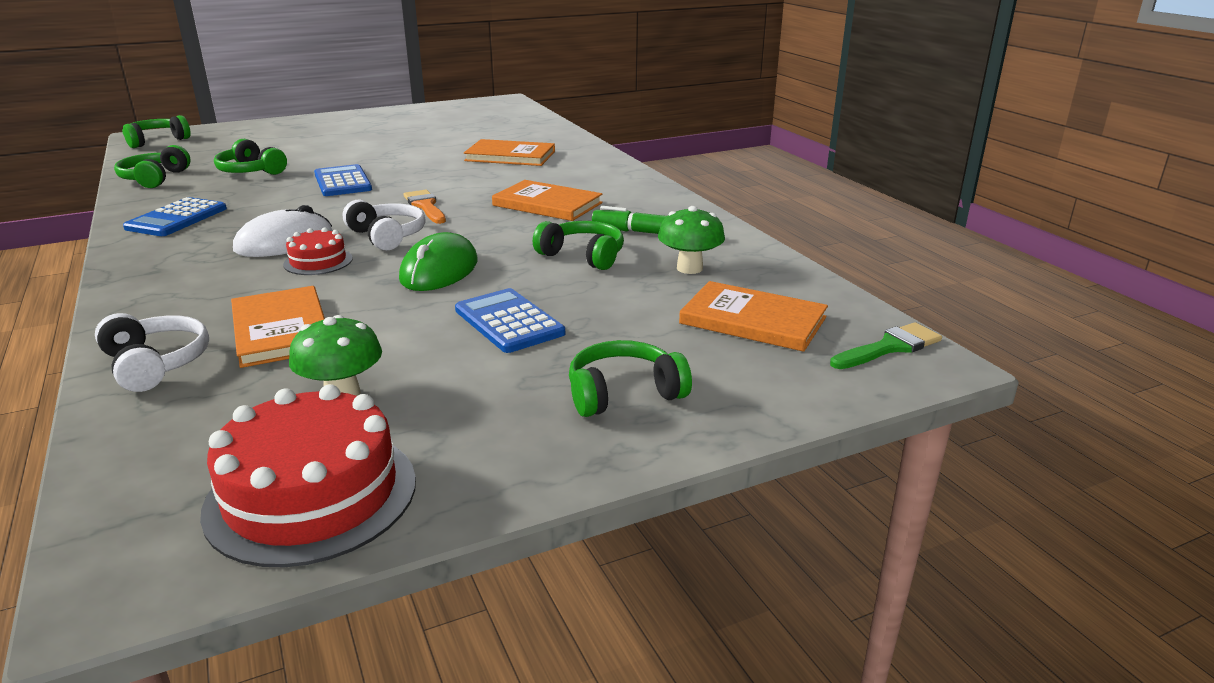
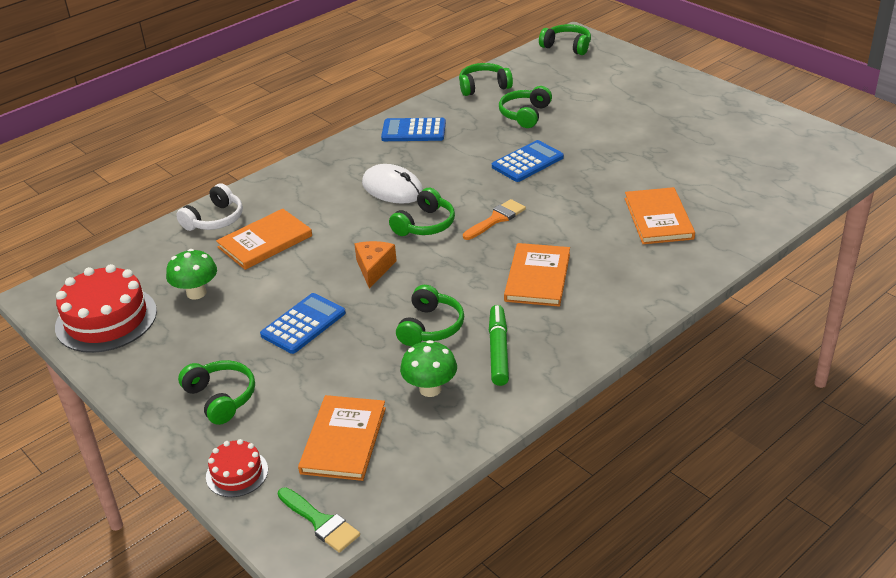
camera: 75 degrees right, 10 degrees up
(318, 261) = (367, 214): red cake -> red cake (237, 473)
(387, 236) = (425, 224): white headphones -> green headphones
(439, 270) = (374, 268): green mouse -> orange cheese

